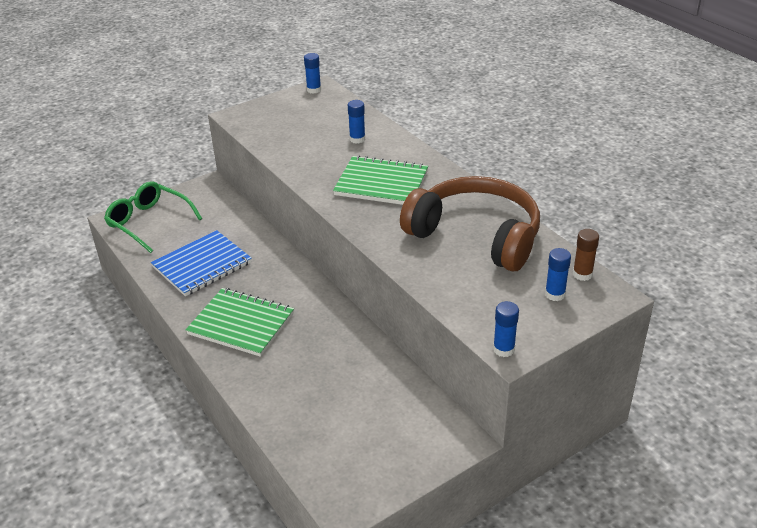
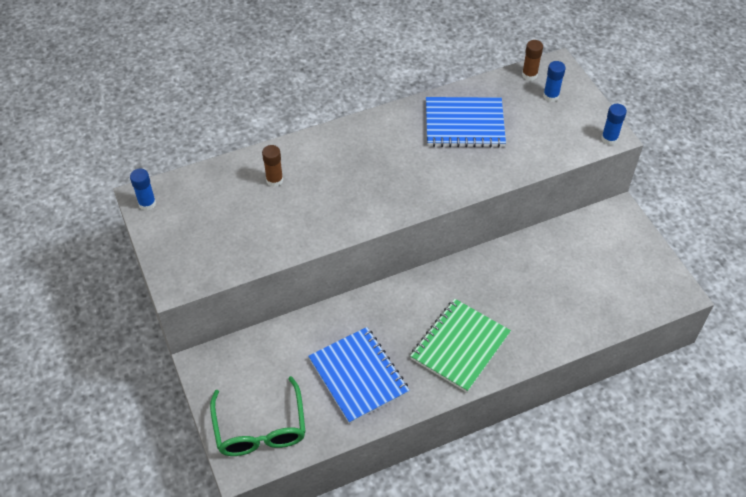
camera: 80 degrees left, 15 degrees up
(149, 222) = (260, 428): green glasses -> green glasses turned 60 degrees counterclockwise
(357, 139) = (274, 180): blue glue stick -> brown glue stick
(381, 183) = (364, 174): green notebook -> none
(476, 235) = (464, 124): brown headphones -> blue notebook

